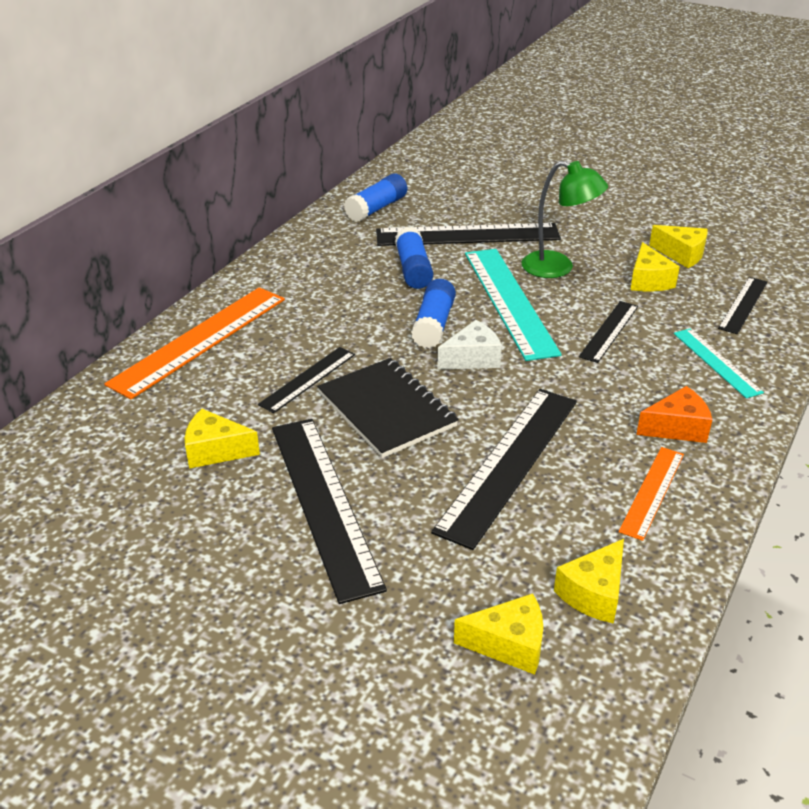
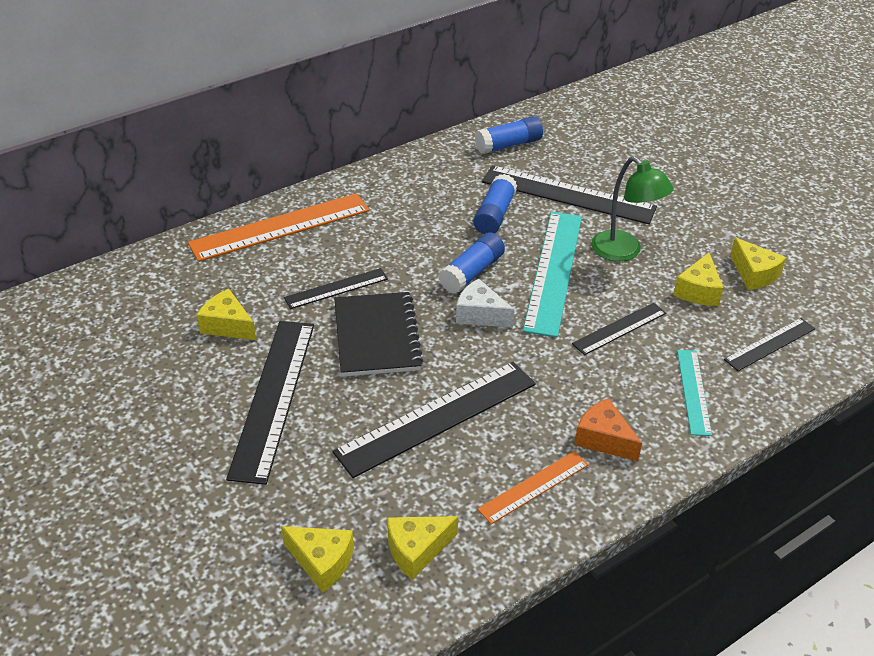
camera: 25 degrees right, 5 degrees up
(472, 358) = (480, 314): white cheese -> white cheese turned 150 degrees counterclockwise
(677, 428) = (603, 439): orange cheese -> orange cheese turned 150 degrees counterclockwise

